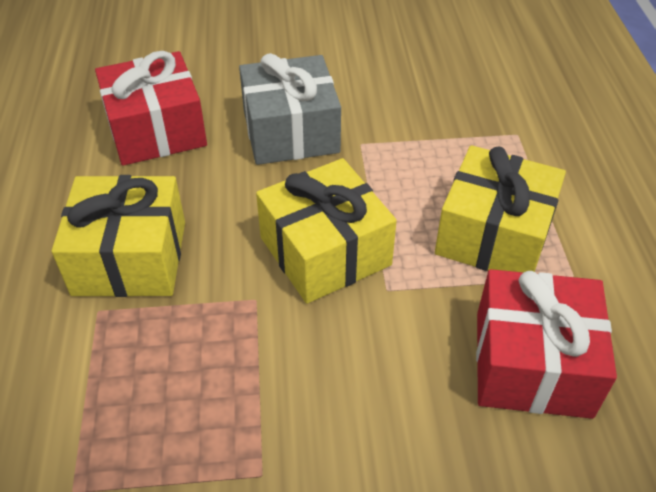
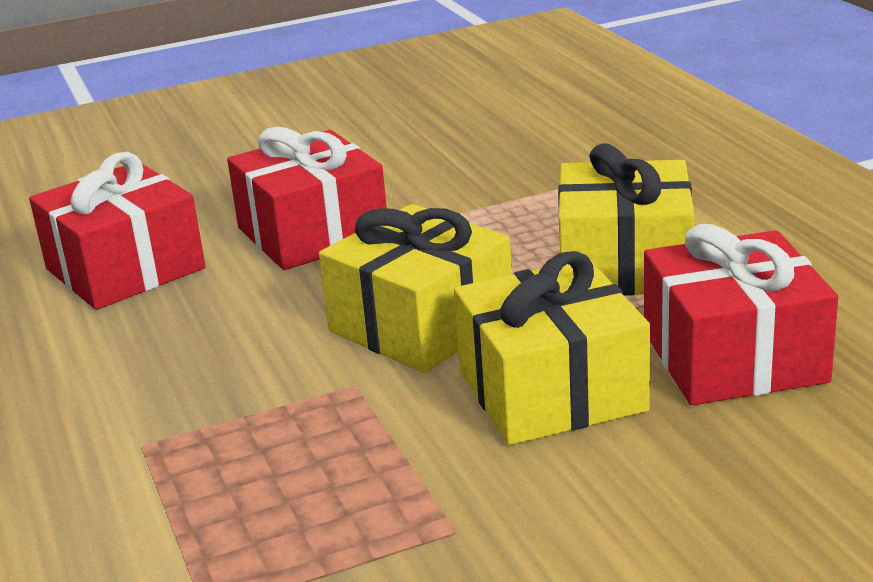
camera: 15 degrees left, 20 degrees down
(130, 258) = (158, 388): yellow gift -> yellow gift (551, 390)
(290, 131) = (312, 233): grey gift -> red gift

